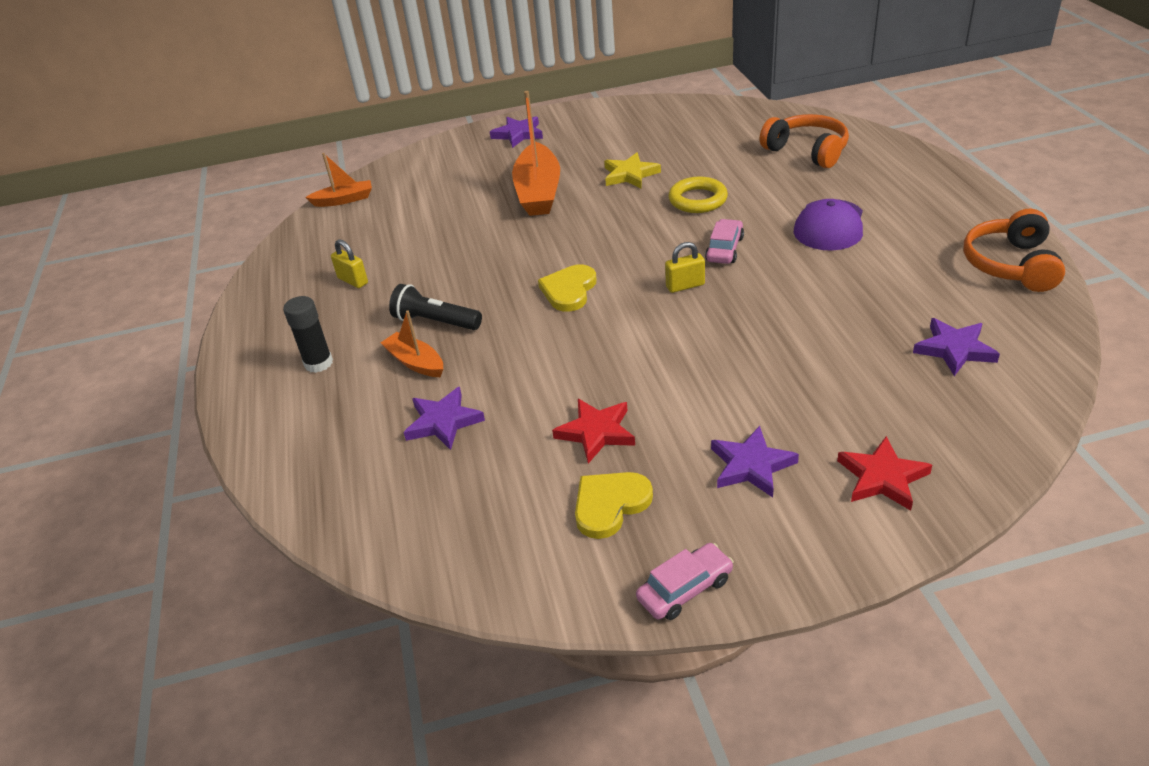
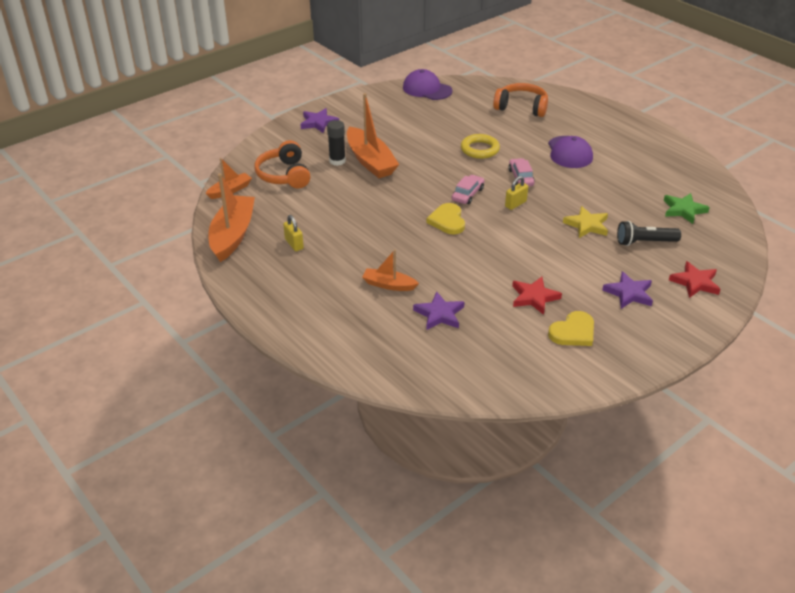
camera: 30 degrees left, 0 degrees up
(297, 254) = (233, 235): none -> orange boat
(318, 363) = (323, 300): black glue stick -> black glue stick (337, 161)
(353, 281) = (294, 244): yellow padlock -> yellow padlock turned 45 degrees clockwise
(435, 322) = (378, 258): black flashlight -> black flashlight (644, 242)
(610, 505) = (573, 332): yellow heart -> yellow heart turned 150 degrees counterclockwise
(630, 175) = (422, 140): yellow star -> yellow star (587, 225)
(685, 589) = (643, 360): pink car -> pink car (467, 194)
(692, 110) = (427, 89): none -> purple cap
(954, 349) = (683, 210): purple star -> green star
(1011, 265) = (680, 158): orange headphones -> orange headphones (284, 175)

